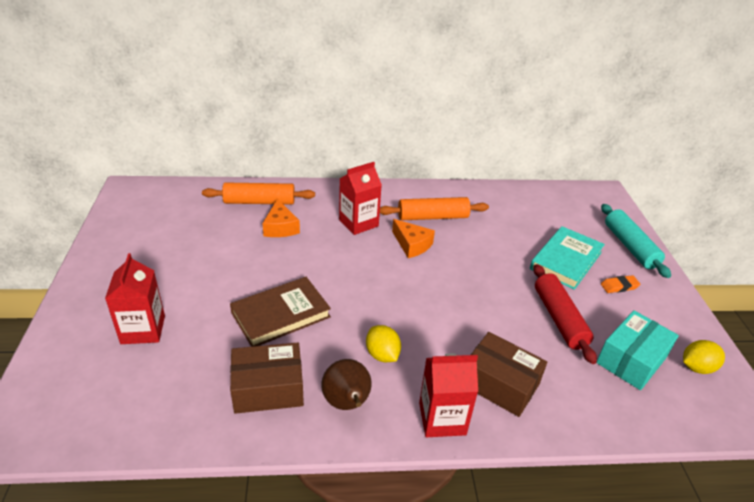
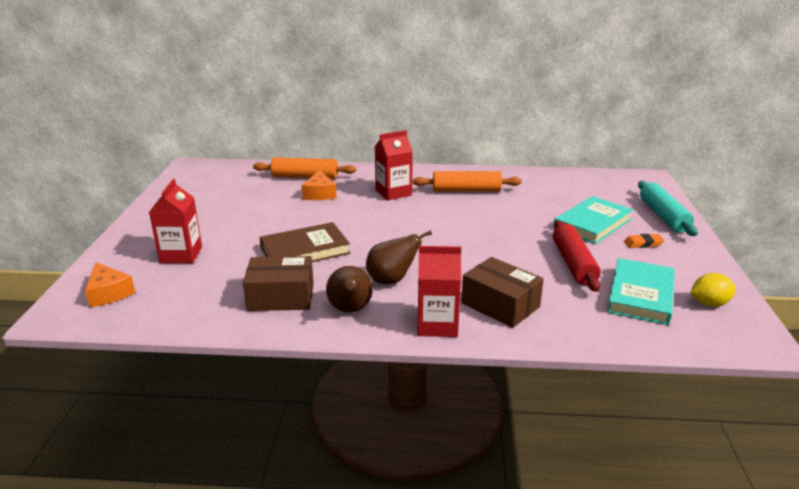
camera: 10 degrees right, 10 degrees down
(382, 355) = (392, 280): yellow lemon -> brown pear
(412, 245) = (440, 208): orange cheese -> orange cheese (108, 293)
(631, 360) = (640, 295): turquoise box -> turquoise book

